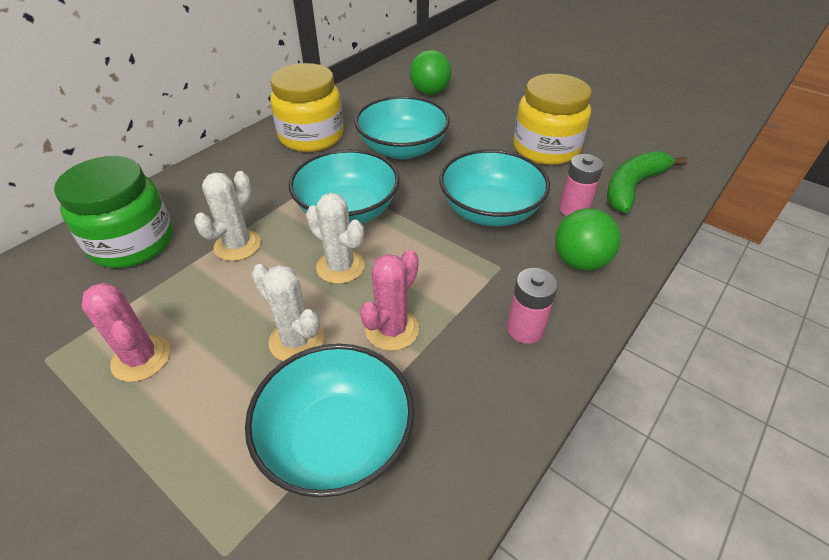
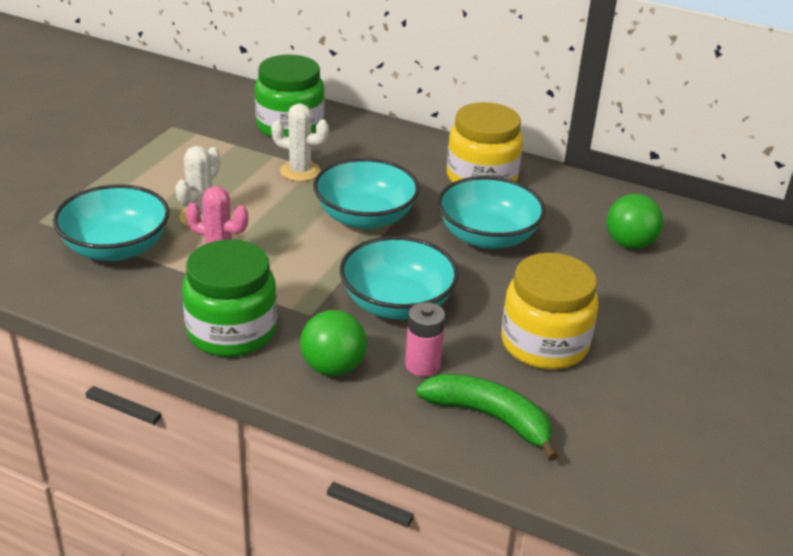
camera: 75 degrees right, 10 degrees down
(141, 358) = (177, 159): pink cactus -> none
(340, 267) = (287, 224): white cactus -> none
(525, 329) = (232, 331): pink battery -> green jar

